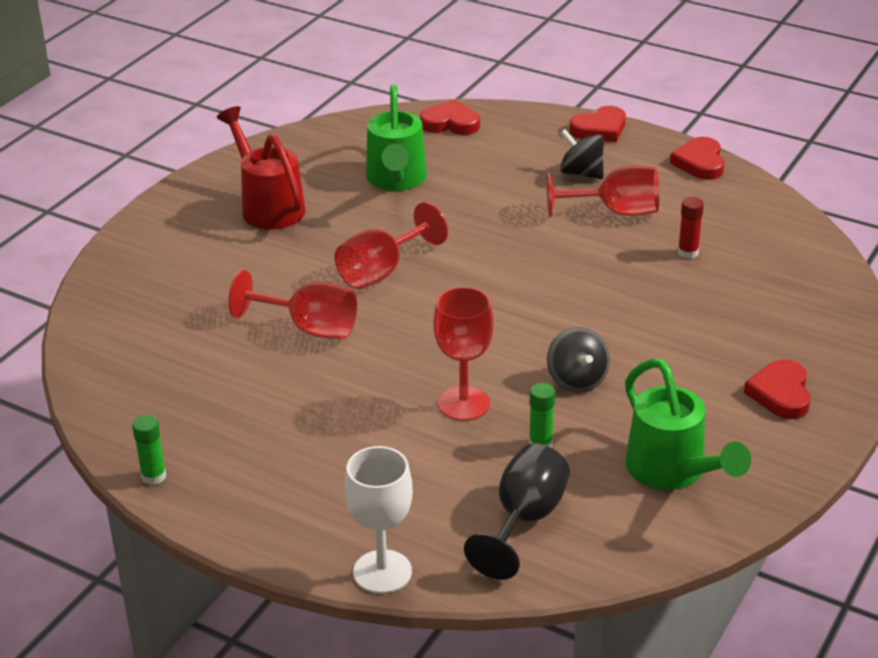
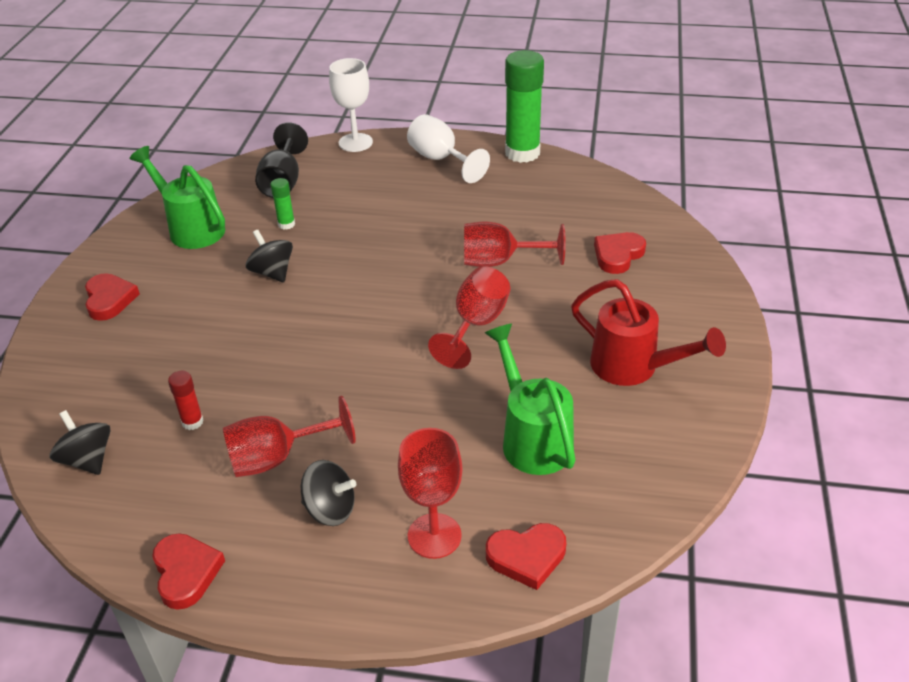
camera: 160 degrees right, 5 degrees up
(153, 476) = (522, 153): green glue stick -> green glue stick, size x2.24
(275, 497) = (441, 160): none -> white goblet
(463, 403) = (351, 237): red goblet -> red goblet (434, 536)
(599, 129) = (328, 605): red heart -> red heart (618, 255)
(785, 245) = (87, 459): none -> black spinning top

